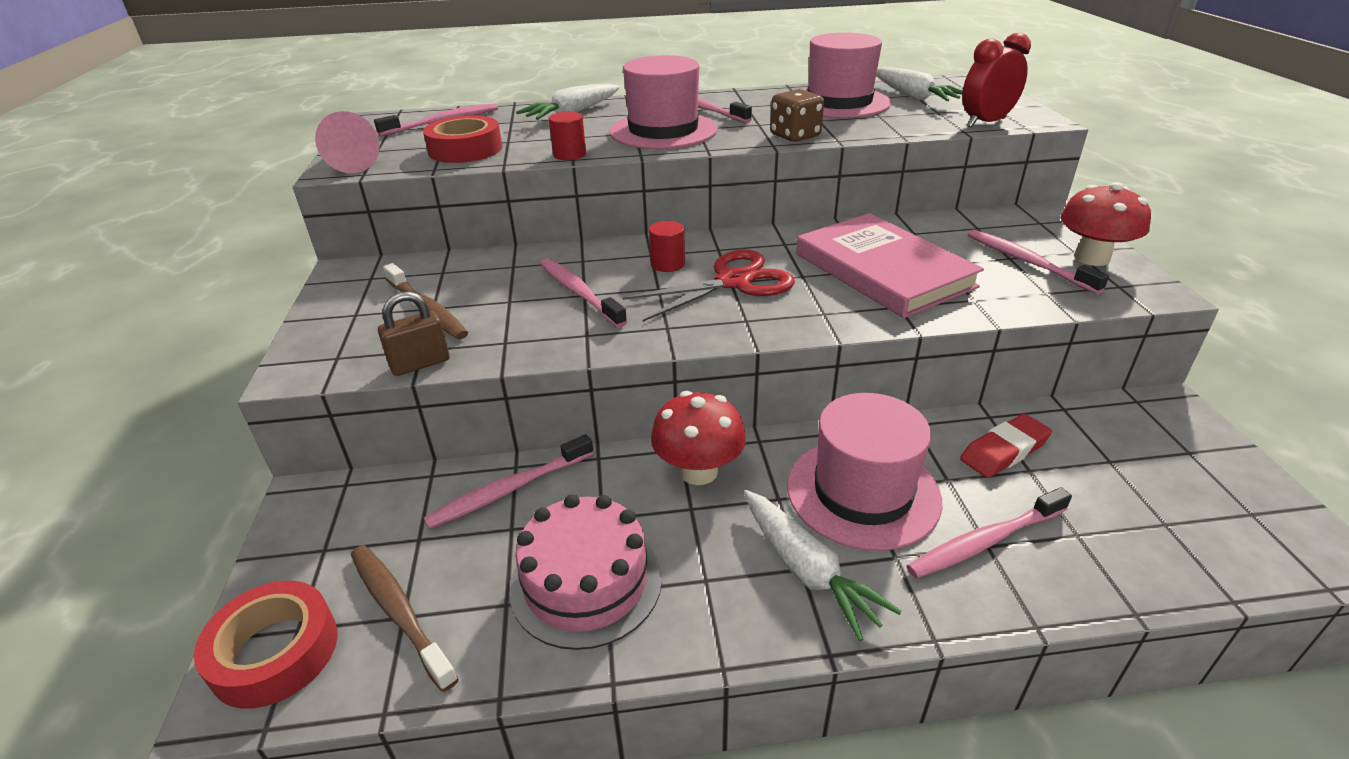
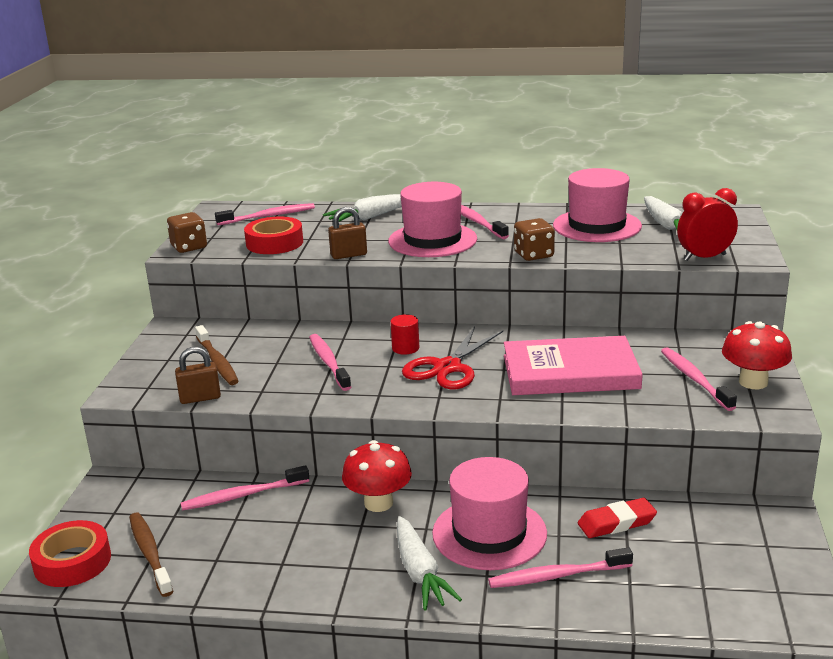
camera: 15 degrees right, 10 degrees down
(350, 163) = (189, 247): pink cone -> brown dice
(569, 154) = (349, 255): red cylinder -> brown padlock
(586, 582) = (271, 556): pink cake -> none
(733, 282) = (447, 367): red scissors -> red scissors turned 135 degrees clockwise
(883, 270) = (570, 372): pink book -> pink book turned 75 degrees counterclockwise

